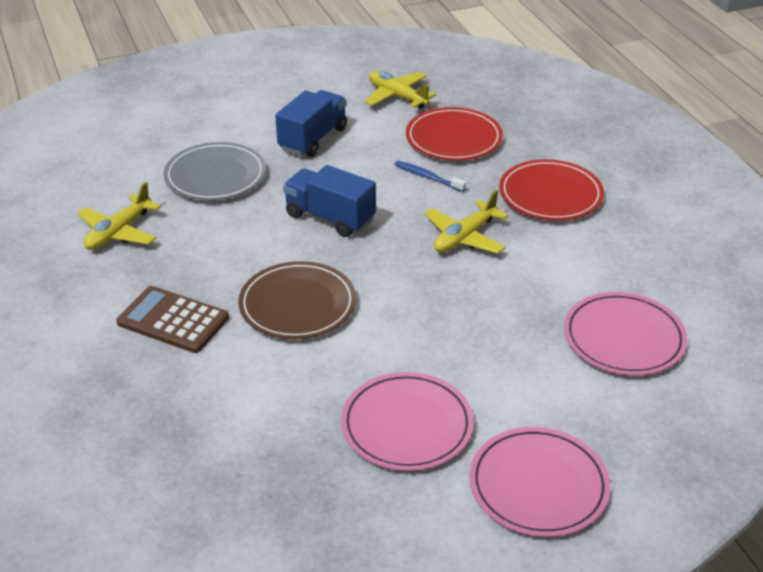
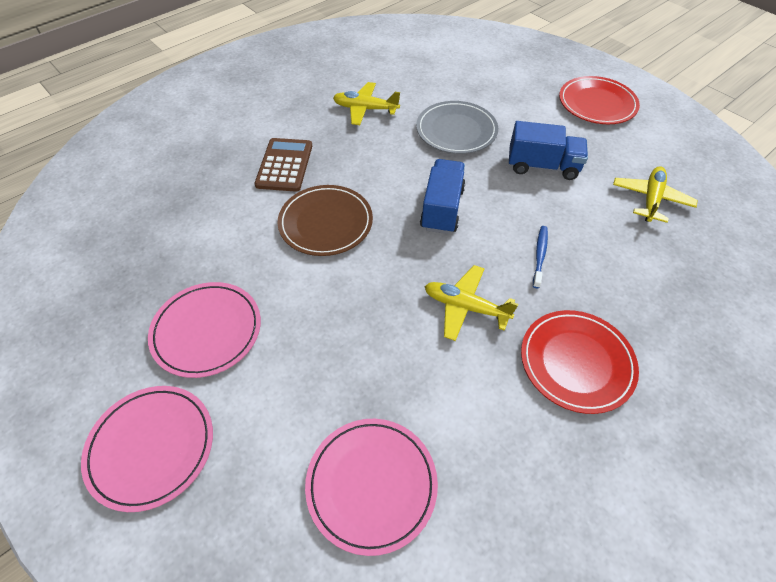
camera: 70 degrees right, 15 degrees up
(453, 138) = (615, 258): red plate -> red plate (597, 104)

